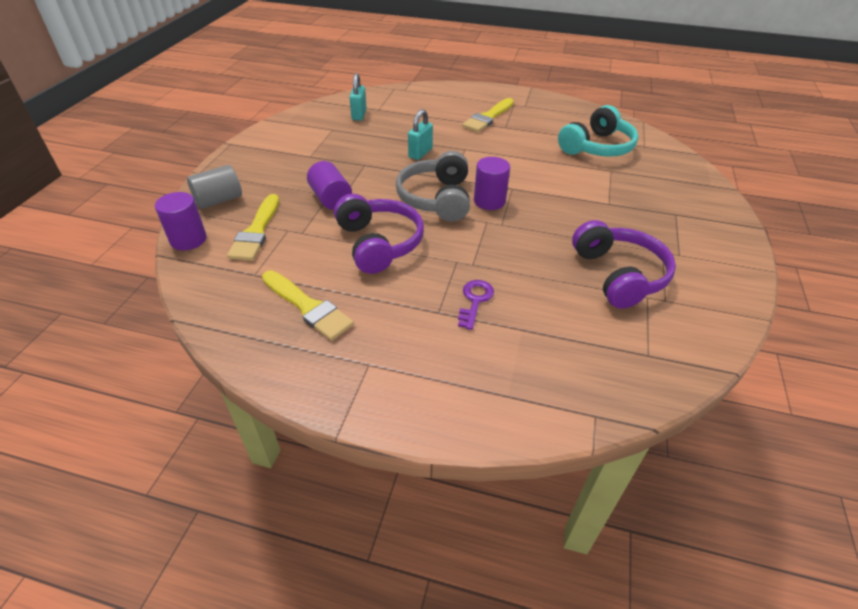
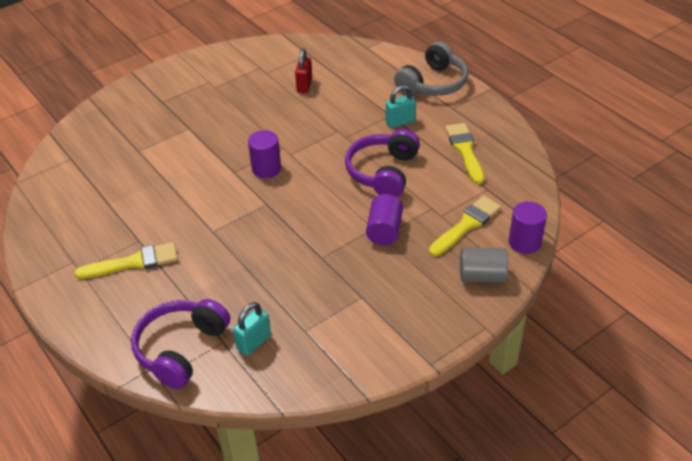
camera: 140 degrees left, 0 degrees up
(420, 153) = (257, 246): turquoise padlock -> turquoise padlock (400, 122)
(436, 199) = (302, 189): grey headphones -> grey headphones (433, 83)
(475, 301) = (362, 111): purple key -> none
(581, 301) = (304, 85): none -> red padlock
(597, 147) = (107, 176): turquoise headphones -> none
(619, 275) = (262, 87): purple headphones -> purple headphones (181, 349)

